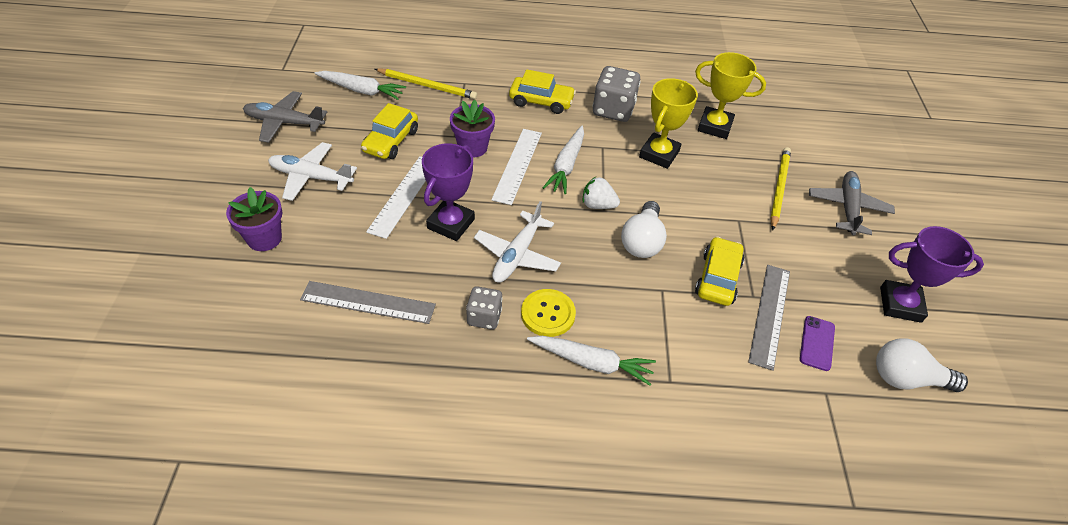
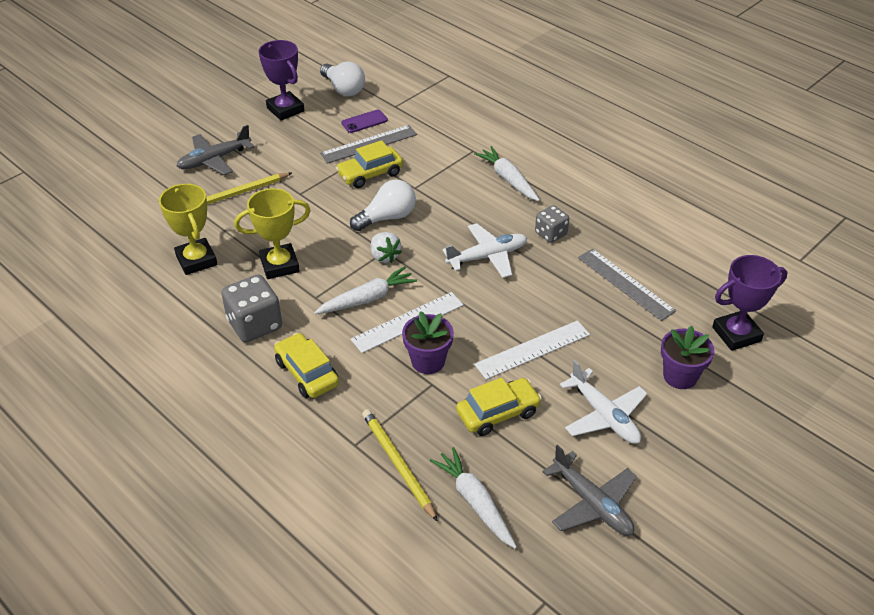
camera: 135 degrees left, 5 degrees down
(451, 224) = (515, 305): purple trophy -> purple trophy (736, 334)
(548, 314) = (506, 214): yellow button -> none

